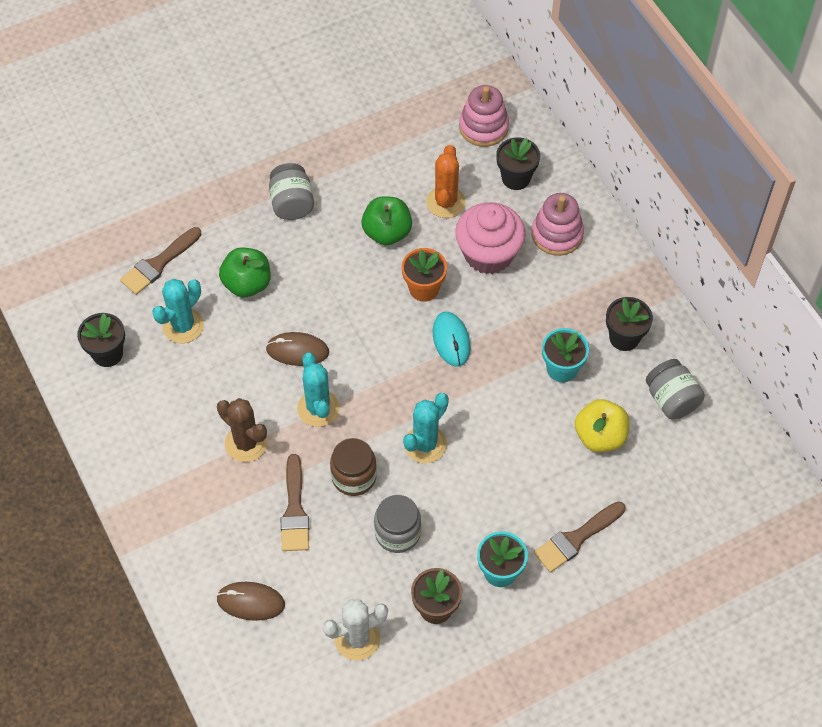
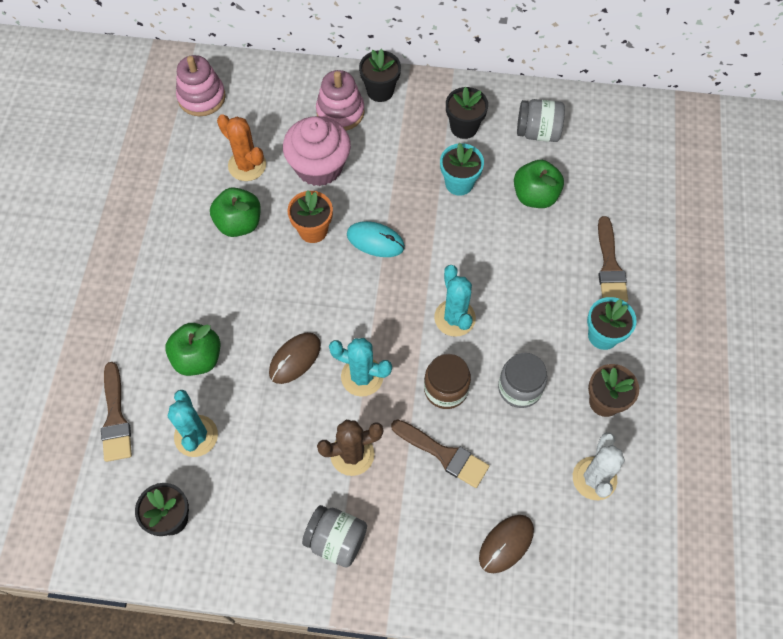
camera: 55 degrees left, 5 degrees up
(292, 203) = (149, 275): grey jar -> grey jar (336, 540)
(516, 178) = (267, 106): black flower pot -> black flower pot (380, 91)
(600, 436) = (535, 196): yellow apple -> green apple

